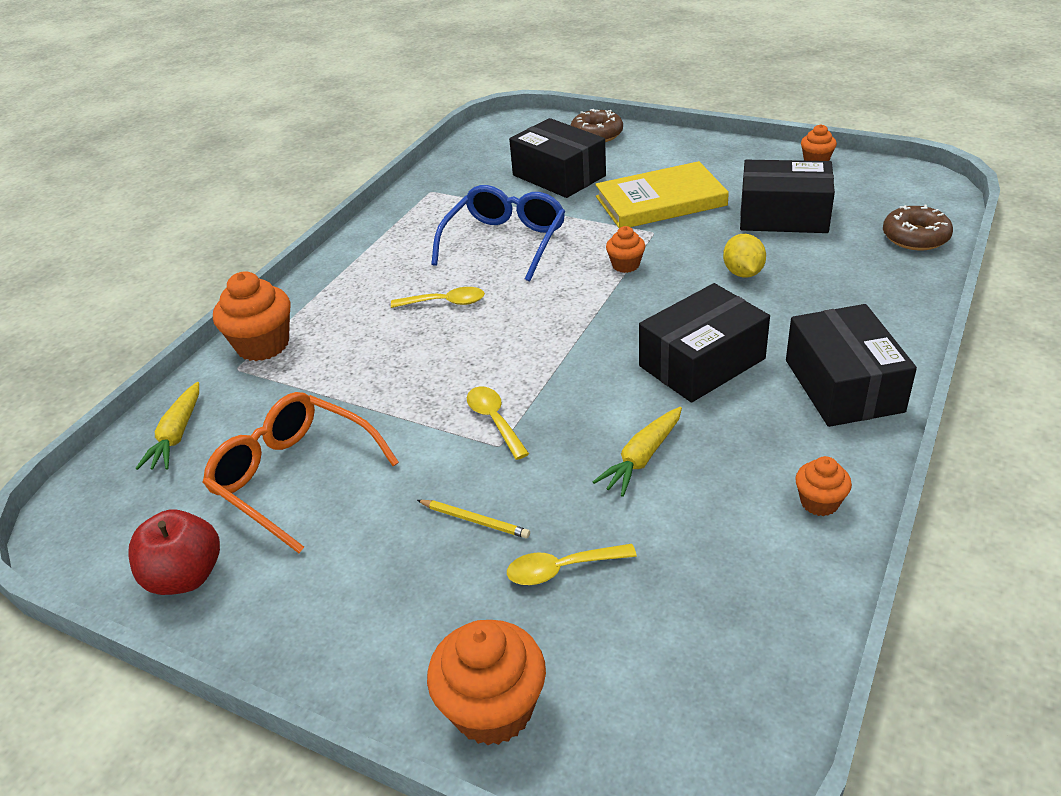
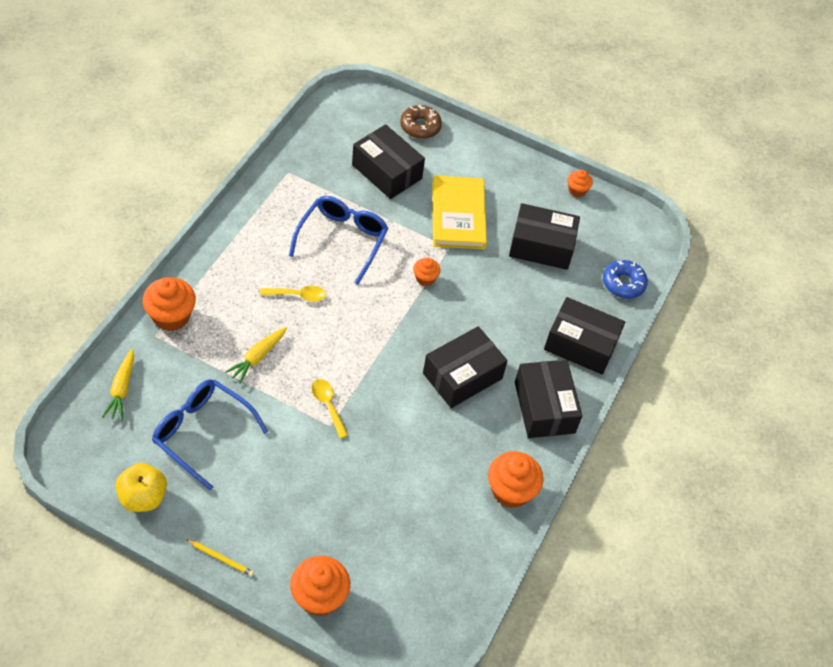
camera: 10 degrees left, 15 degrees up
(186, 576) = (143, 497): red apple -> yellow apple
(293, 476) = (202, 433): orange glasses -> blue glasses
(474, 520) = (313, 479): yellow pencil -> yellow pencil (220, 558)
(561, 569) = (361, 518): yellow spoon -> none
(642, 458) = (415, 447): yellow carrot -> yellow carrot (257, 357)
(660, 201) = (458, 215): yellow book -> yellow book turned 75 degrees counterclockwise
(743, 273) = (503, 299): yellow lemon -> none
(819, 502) = (510, 491): orange cupcake -> orange cupcake, size x1.82
(876, 307) = (581, 344): none -> black box
(915, 237) = (623, 283): brown donut -> blue donut

